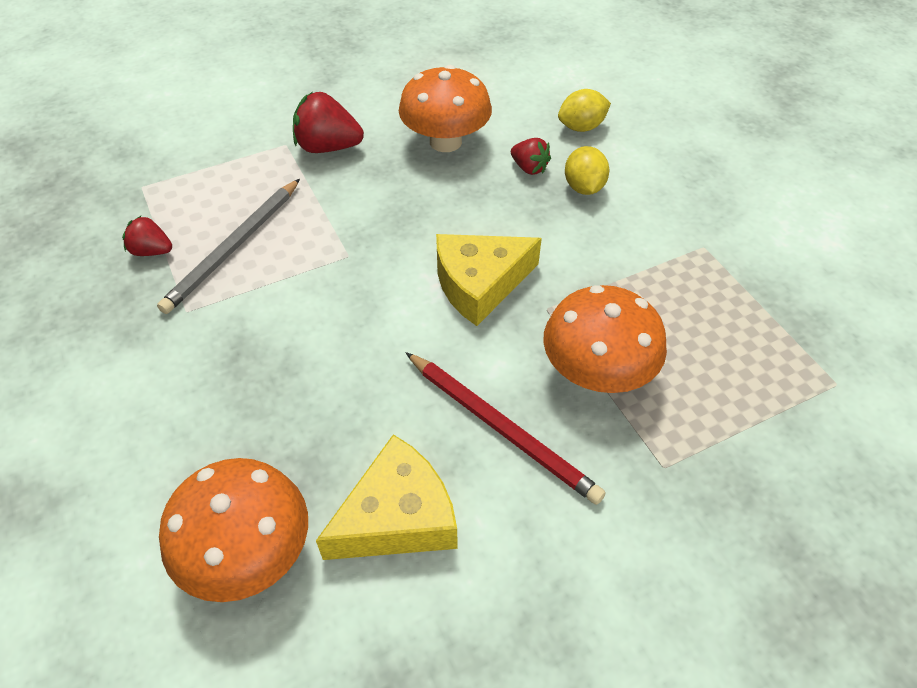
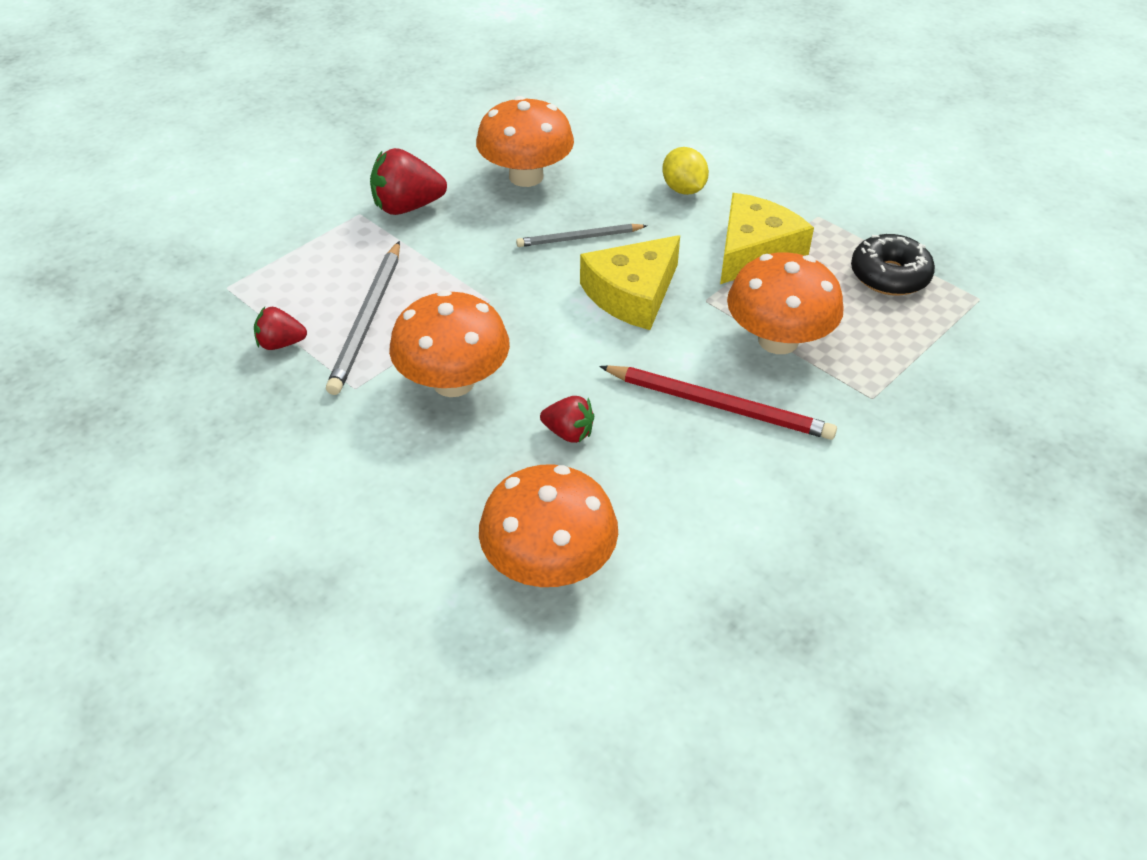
camera: 20 degrees left, 5 degrees down
(271, 330) = (453, 382): none -> orange mushroom
(398, 516) = (667, 498): yellow cheese -> yellow cheese (755, 251)
(460, 214) = (579, 238): none -> grey pencil
(529, 168) = (622, 183): red strawberry -> red strawberry (568, 433)
(581, 127) = (652, 136): yellow lemon -> none
(748, 331) = (889, 275): none -> black donut

